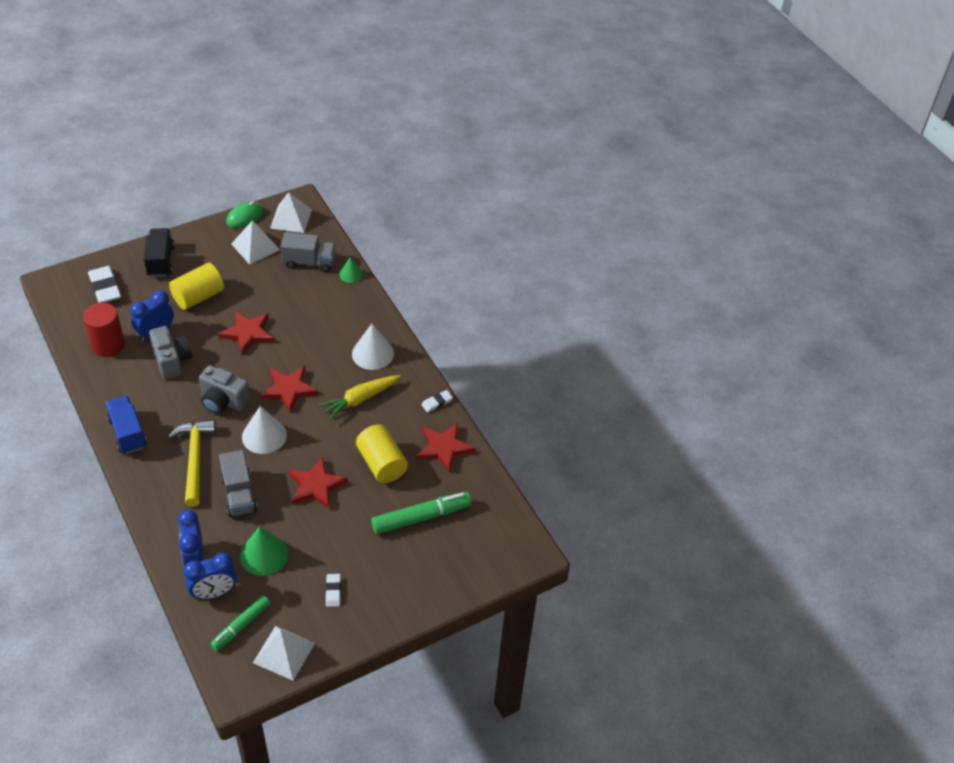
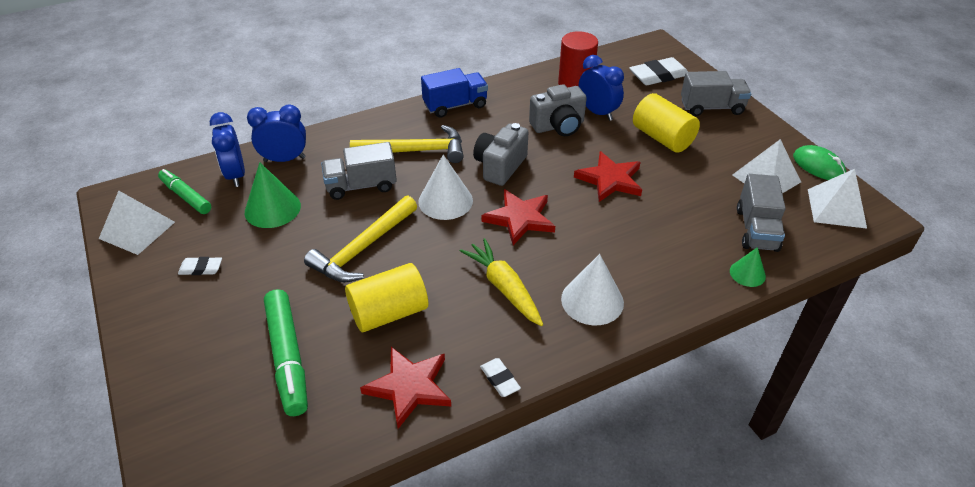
camera: 95 degrees right, 5 degrees down
(160, 261) = (711, 107): black truck -> grey truck
(316, 485) = (363, 248): red star -> yellow hammer

